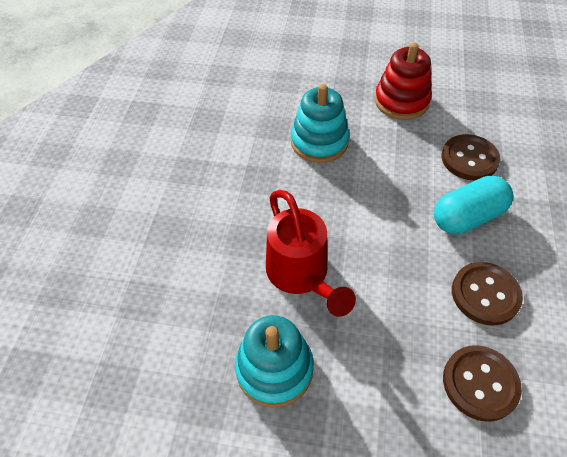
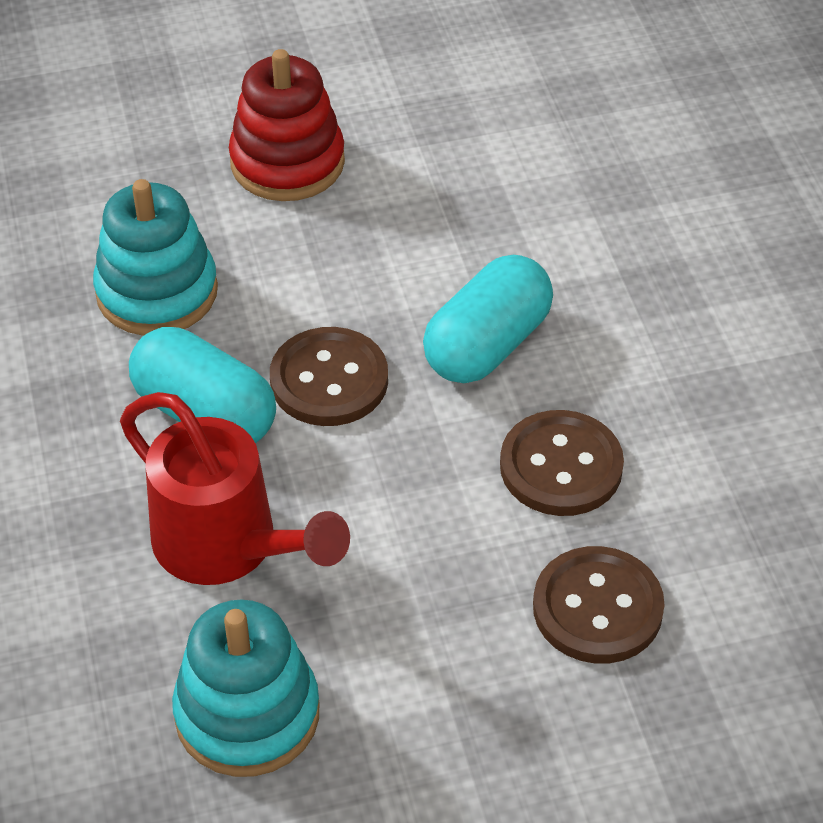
camera: 25 degrees left, 5 degrees down
(317, 205) = (205, 413): none -> turquoise capsule
(469, 159) = (456, 237): brown button -> brown button (329, 380)

